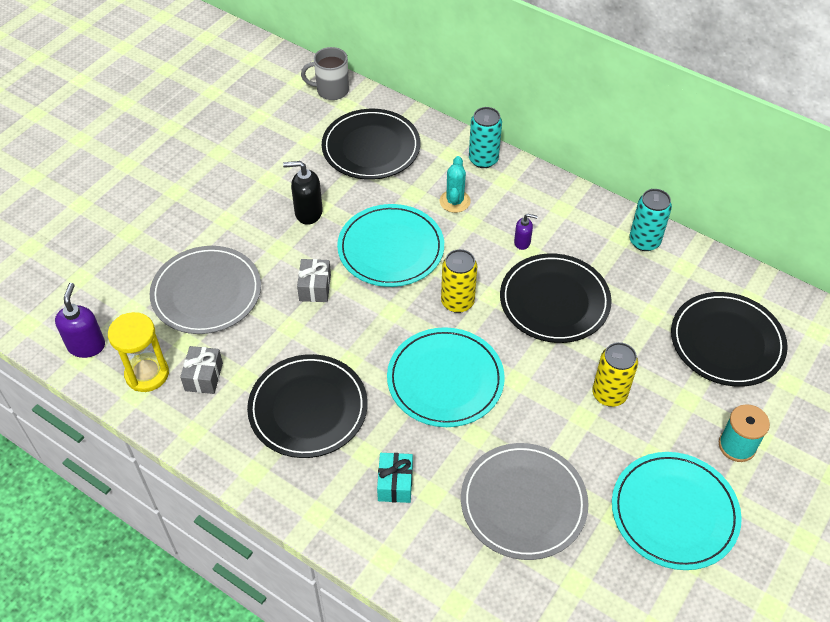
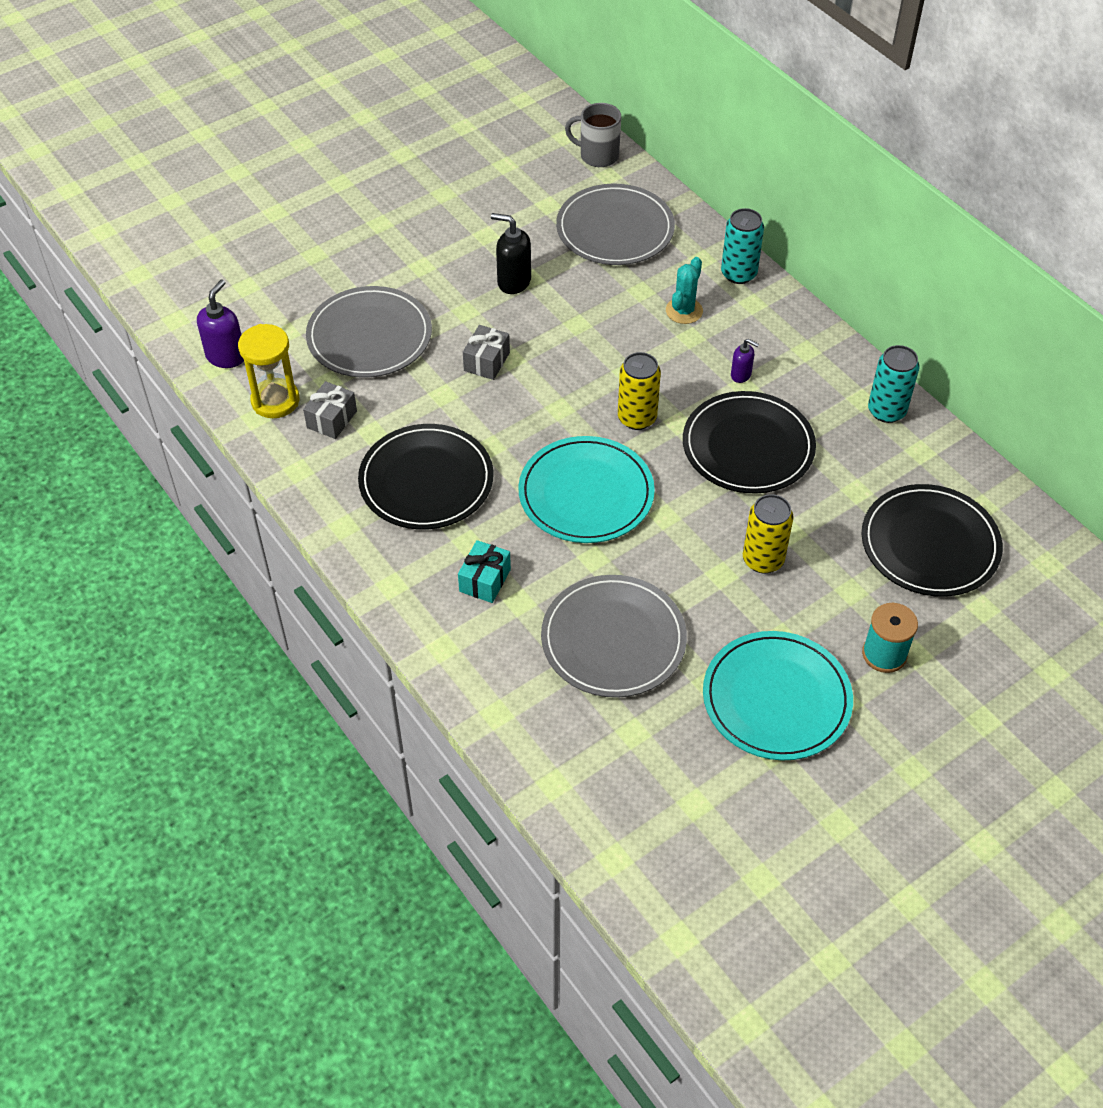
camera: 20 degrees right, 0 degrees up
(371, 147) = (615, 229): black plate -> grey plate
(391, 248) = (588, 343): turquoise plate -> none

